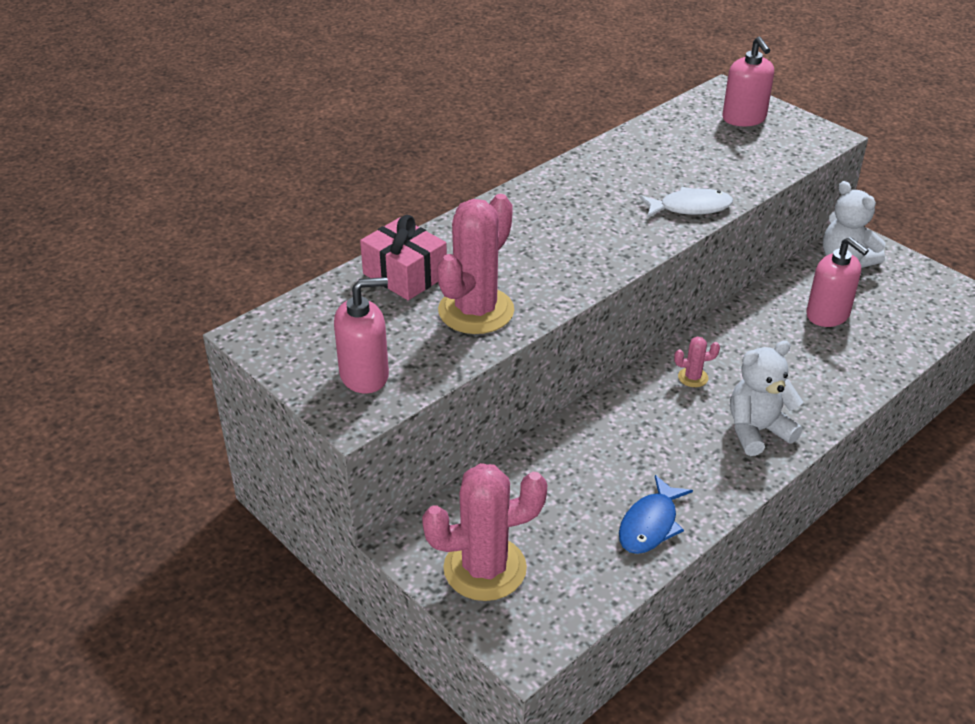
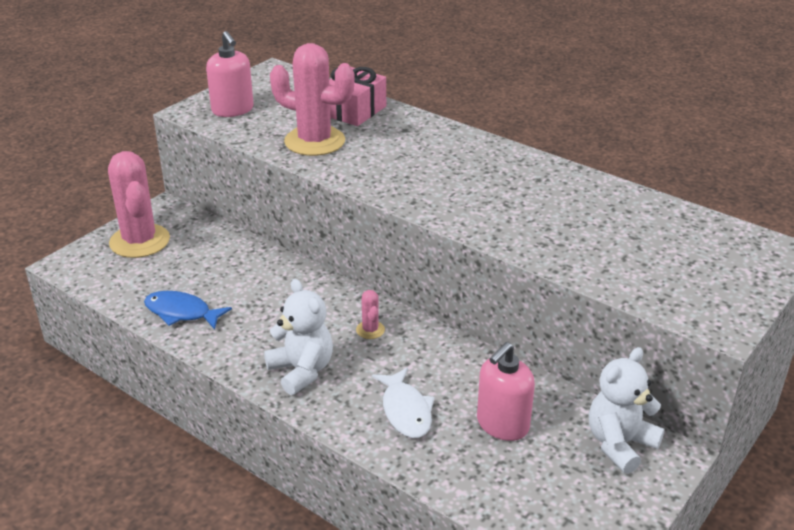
camera: 80 degrees right, 5 degrees down
(690, 207) = (509, 232): white fish -> white fish (405, 411)
(744, 118) = (721, 264): pink soap dispenser -> none

